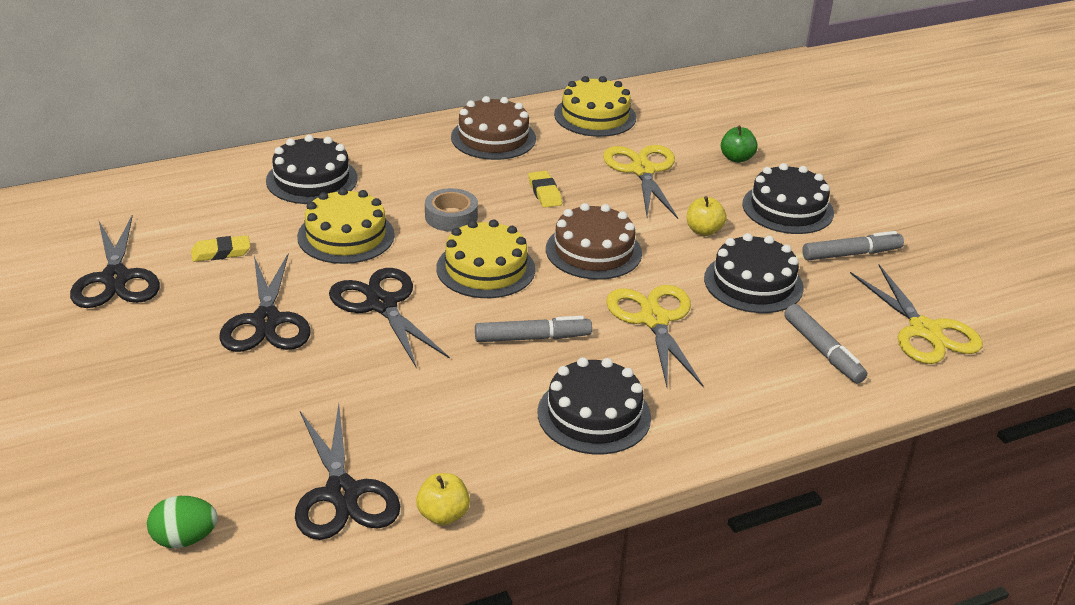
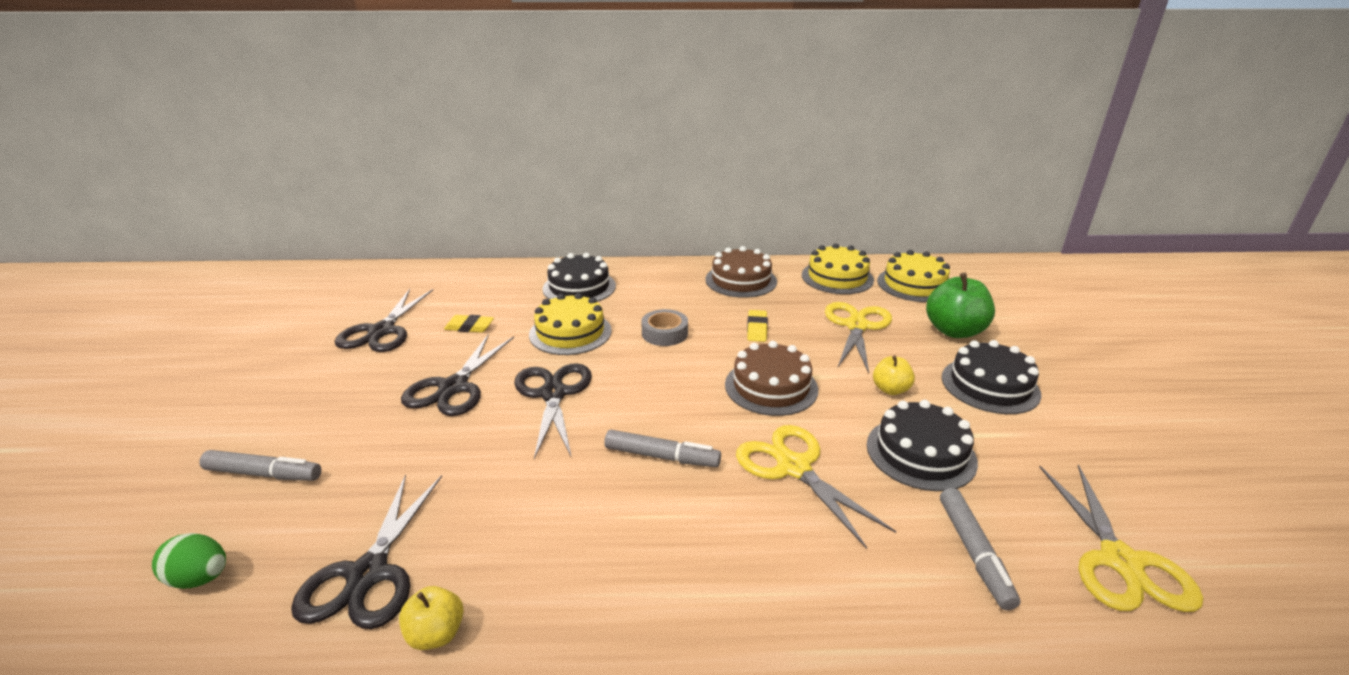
camera: 25 degrees right, 5 degrees down
(485, 268) = (663, 382): yellow cake -> yellow cake (914, 284)
(594, 415) = (670, 558): black cake -> none
(654, 320) = (793, 467): yellow scissors -> yellow scissors turned 45 degrees counterclockwise
(736, 158) = (954, 331): green apple -> green apple, size x1.81
(851, 254) = (1048, 446): grey marker -> grey marker (264, 474)

